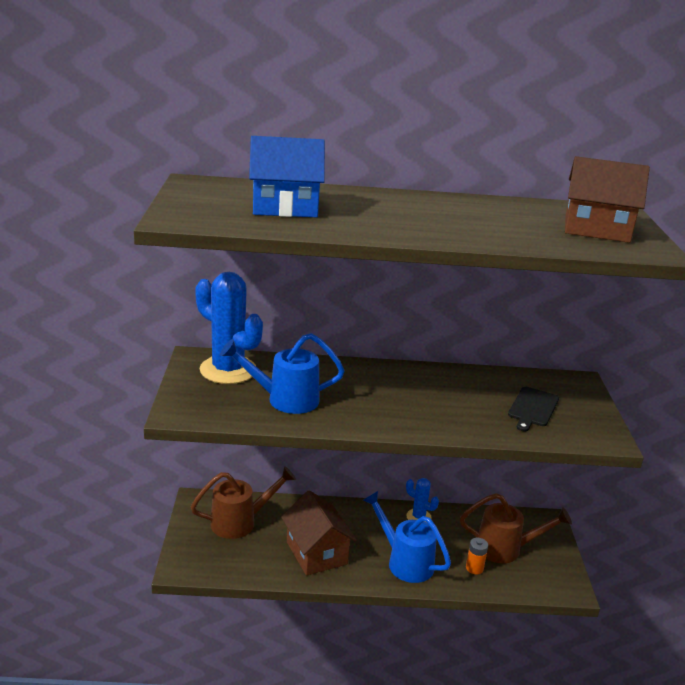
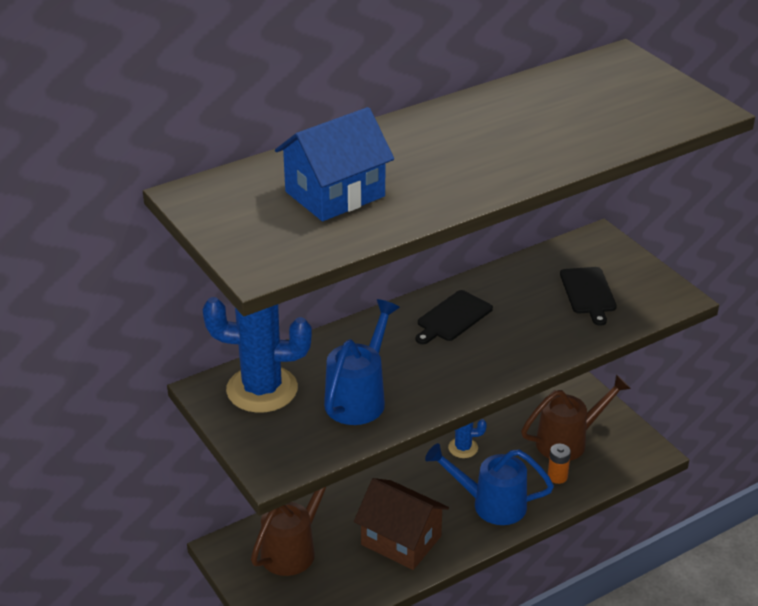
camera: 30 degrees left, 10 degrees up
(285, 399) = (359, 397): blue watering can -> blue watering can turned 150 degrees clockwise
(408, 383) = (452, 317): none -> black cutting board
(596, 229) = (632, 97): brown house -> none

